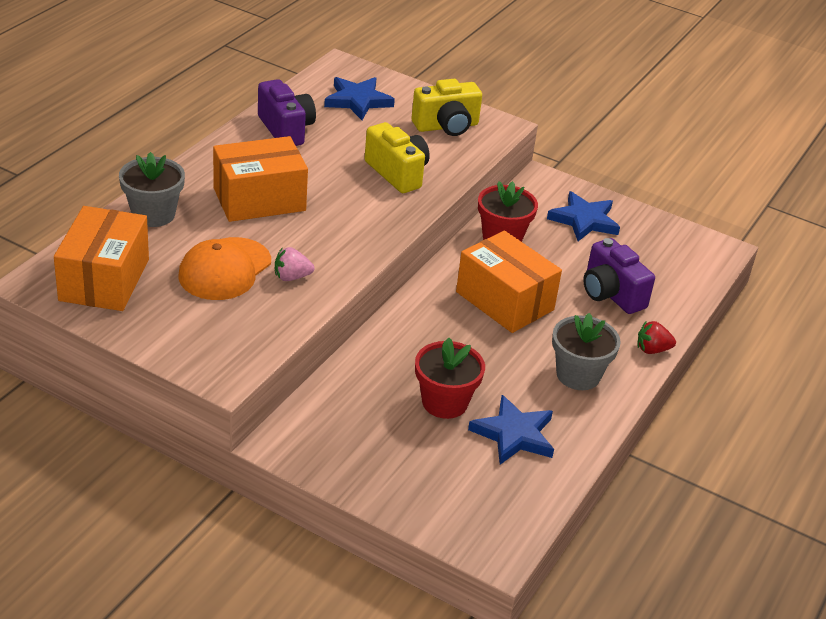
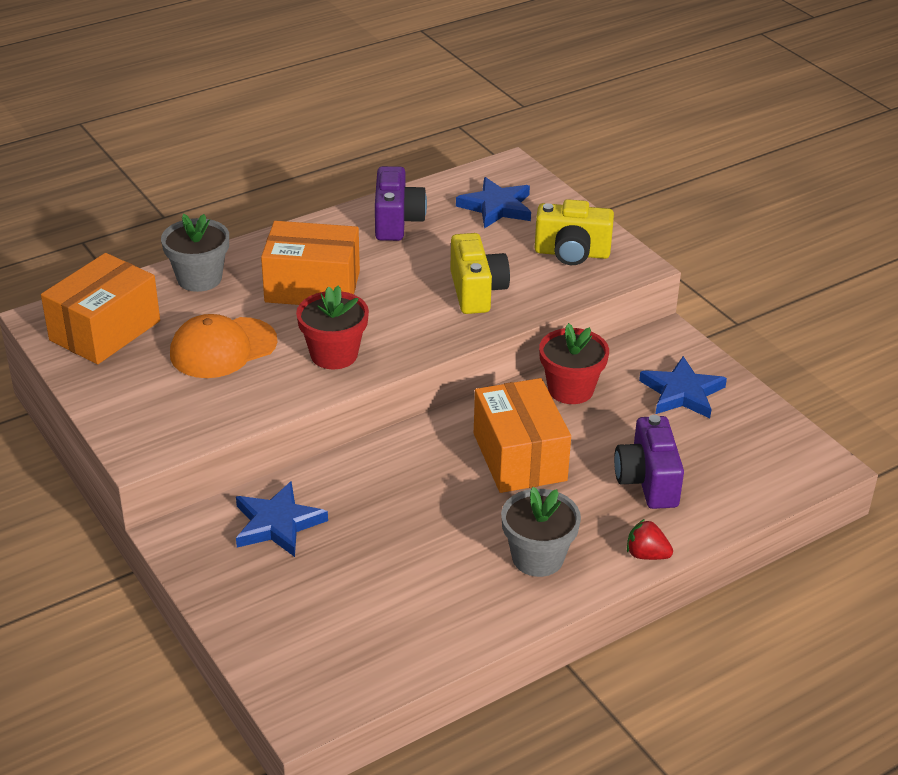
camera: 30 degrees right, 0 degrees up
(291, 277) = (281, 372): pink strawberry -> none
(444, 402) = (370, 544): red flower pot -> red flower pot (334, 354)
(514, 434) = (416, 599): blue star -> blue star (277, 524)

